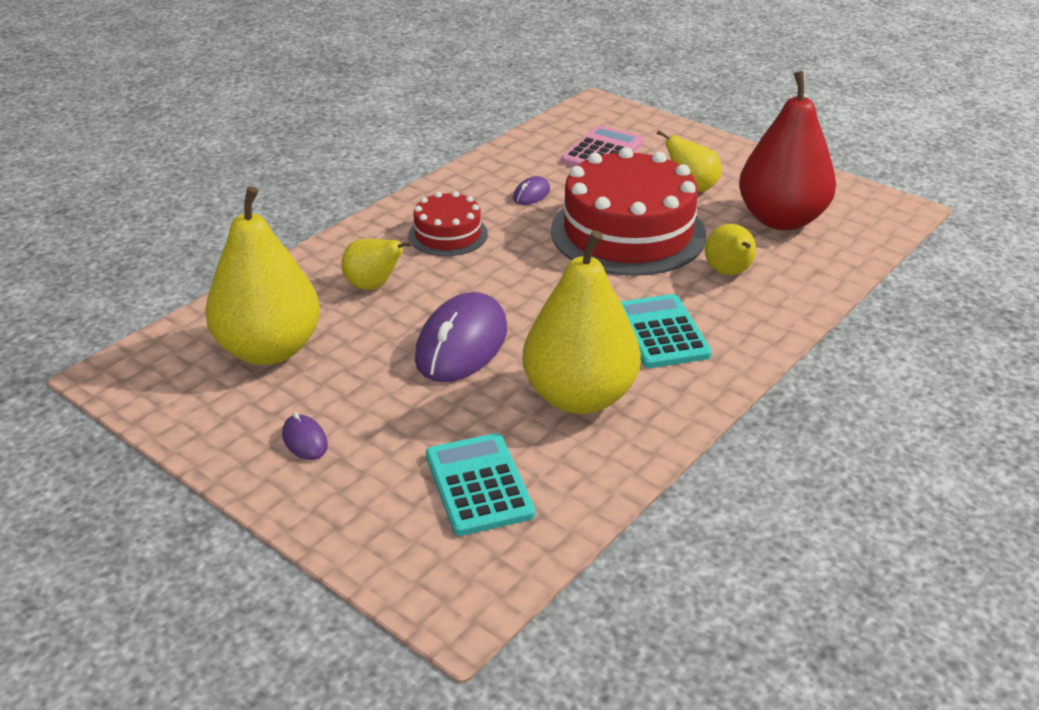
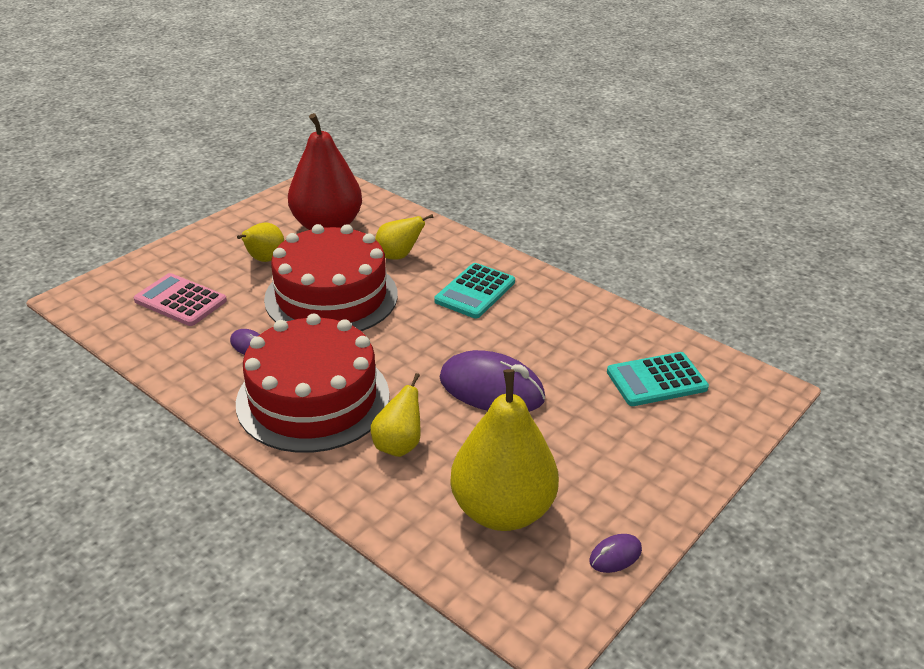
camera: 90 degrees left, 0 degrees up
(305, 440) = (626, 474): purple mouse -> purple mouse (615, 555)
(448, 234) = (313, 398): red cake -> red cake, size x1.95
(579, 397) = (554, 332): yellow pear -> none
(661, 332) = (475, 291): turquoise calculator -> turquoise calculator turned 45 degrees counterclockwise

